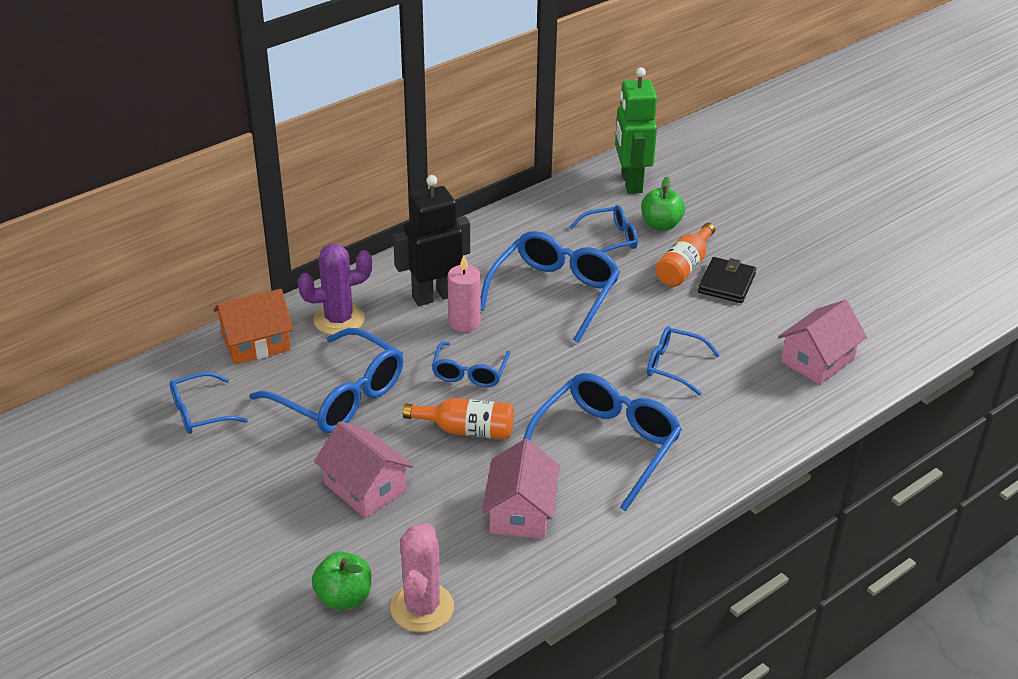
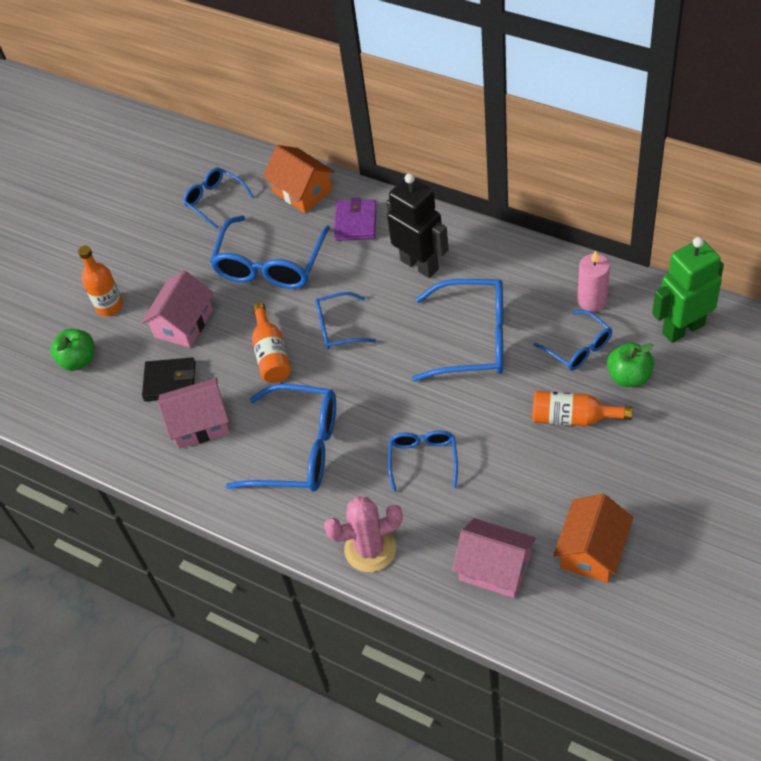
camera: 75 degrees right, 15 degrees up
(280, 547) = (109, 306): none -> orange bottle
(339, 320) = (356, 222): purple cactus -> purple wallet
(422, 608) = (86, 406): pink cactus -> pink cactus (370, 549)
(464, 322) = (398, 297): pink candle -> pink candle (592, 300)
(726, 283) = (569, 459): black wallet -> black wallet (170, 382)
(827, 302) = (592, 550): none -> orange house

